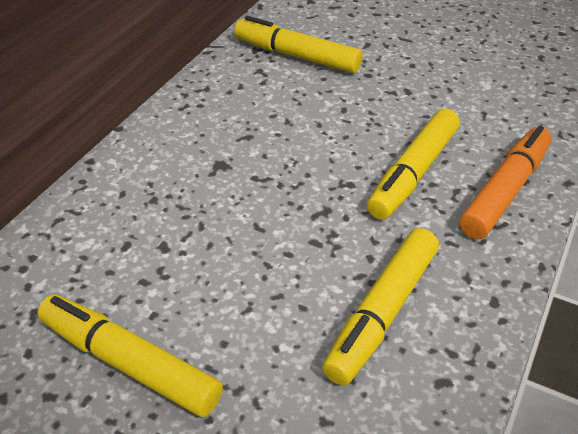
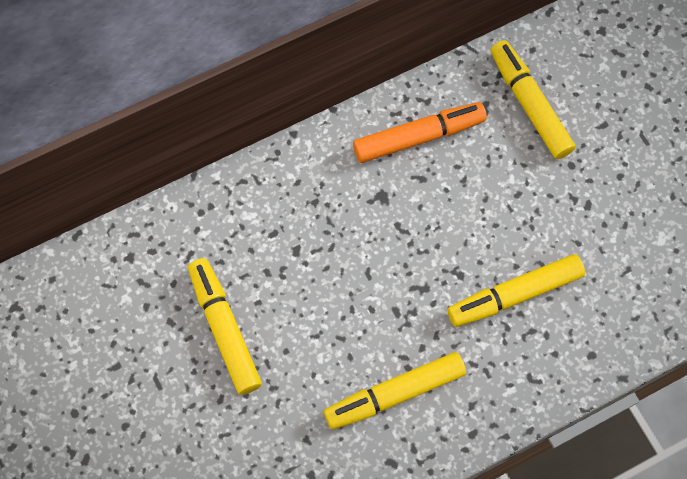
camera: 35 degrees right, 25 degrees up
(505, 191) = (566, 354): orange marker -> orange marker (418, 137)

